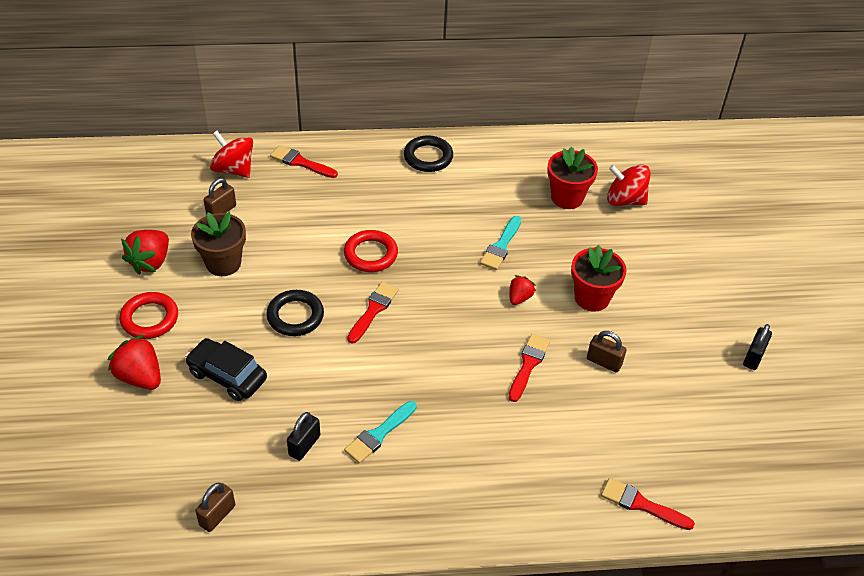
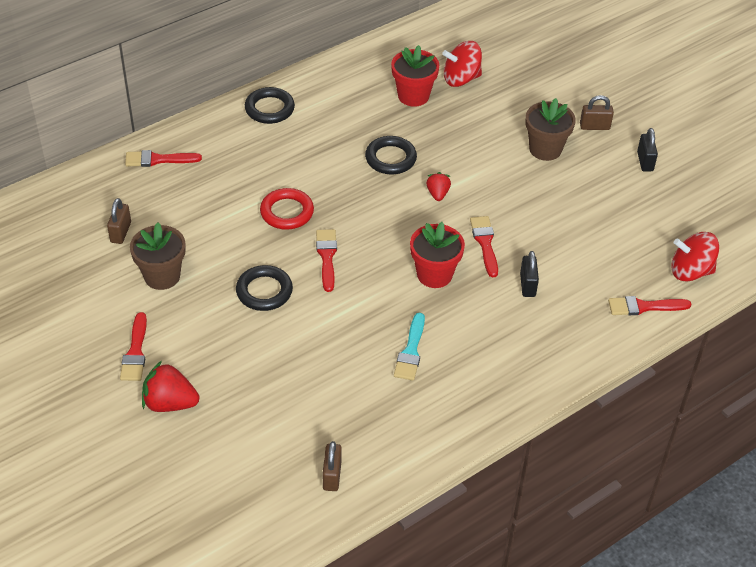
camera: 30 degrees left, 0 degrees up
(150, 262) = (93, 304): red strawberry -> none
(150, 318) = (135, 352): red ring -> red brush
(227, 376) = (247, 366): black car -> none
(233, 169) = (100, 191): red spinning top -> red spinning top (690, 271)
(304, 445) = (358, 388): black padlock -> black padlock (527, 285)
(501, 246) = (390, 158): turquoise brush -> black ring
(592, 298) = (494, 169): red flower pot -> red flower pot (434, 274)
(604, 362) = (540, 215): brown padlock -> brown padlock (594, 126)
(658, 300) = (545, 149): none -> brown flower pot

